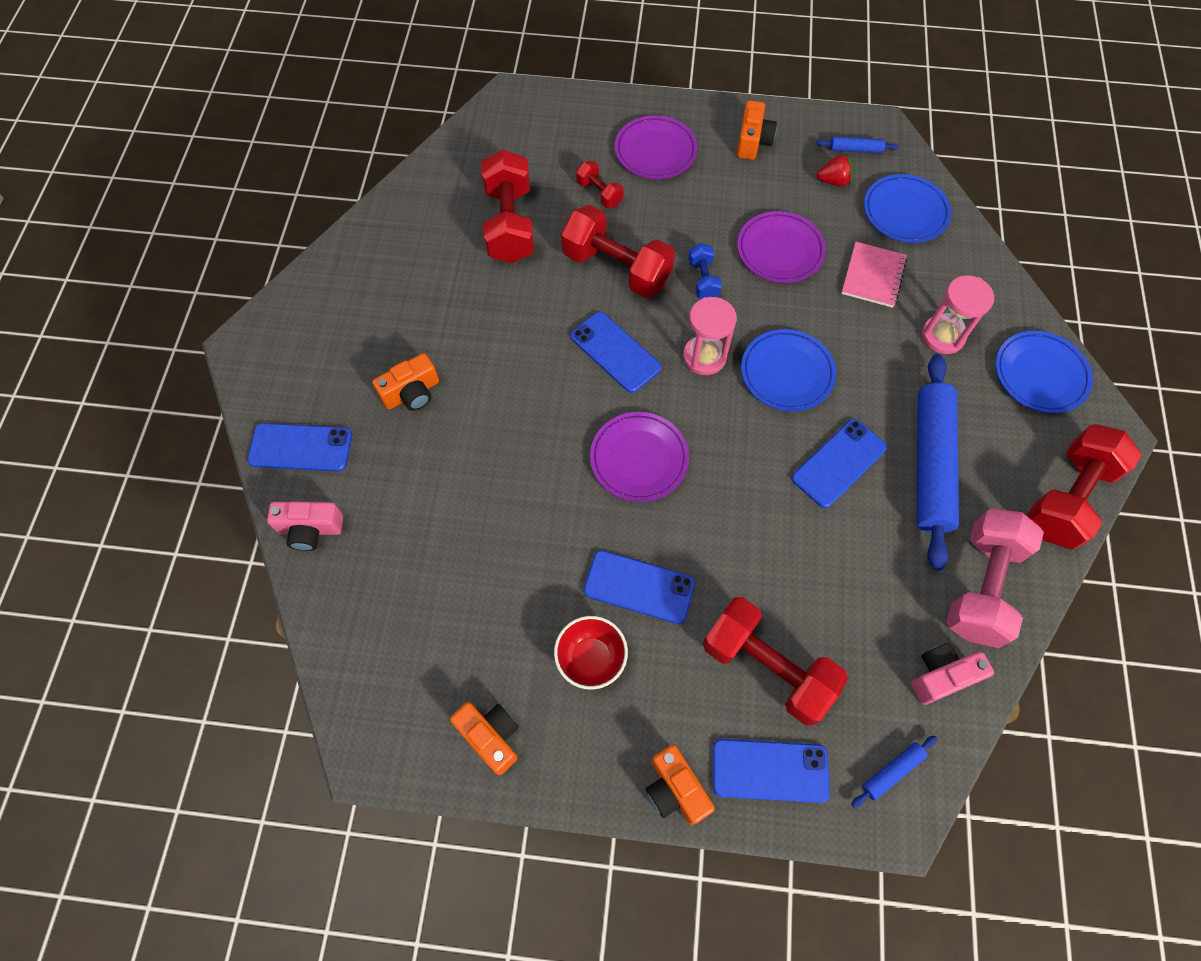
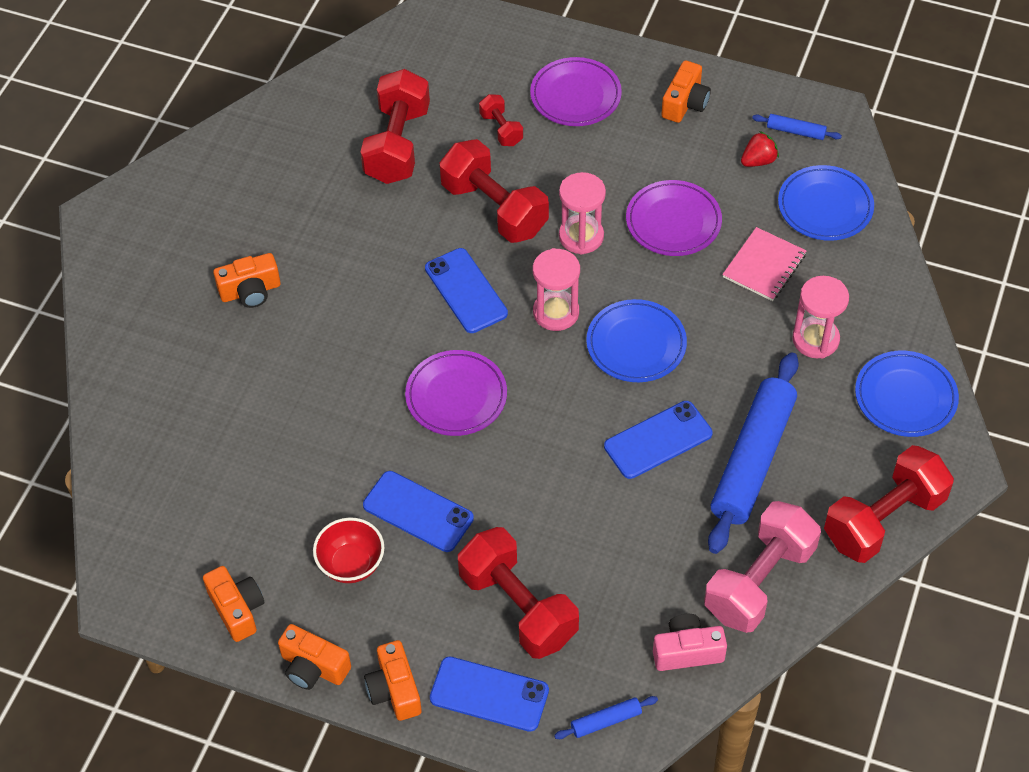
camera: 15 degrees right, 10 degrees down
(300, 448) = (129, 321): blue phone -> none
(310, 529) = (119, 397): pink camera -> none
(586, 783) = (313, 667): none -> orange camera
(703, 280) = (581, 236): blue dumbbell -> pink hourglass
(833, 181) = (758, 161): red strawberry -> red strawberry turned 45 degrees counterclockwise

